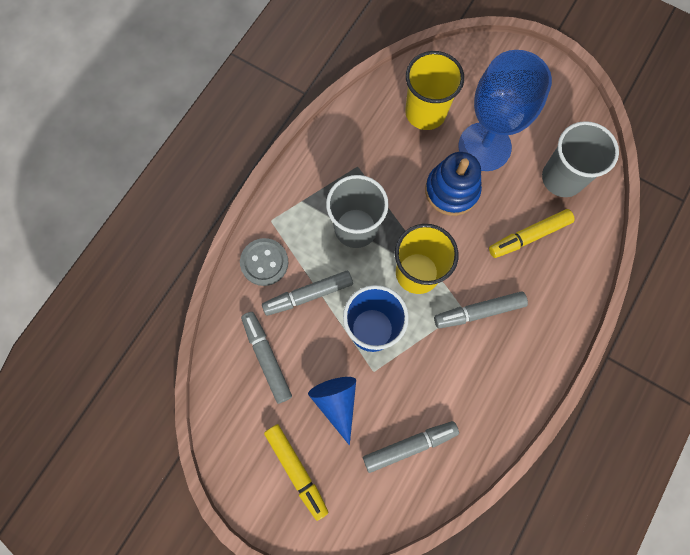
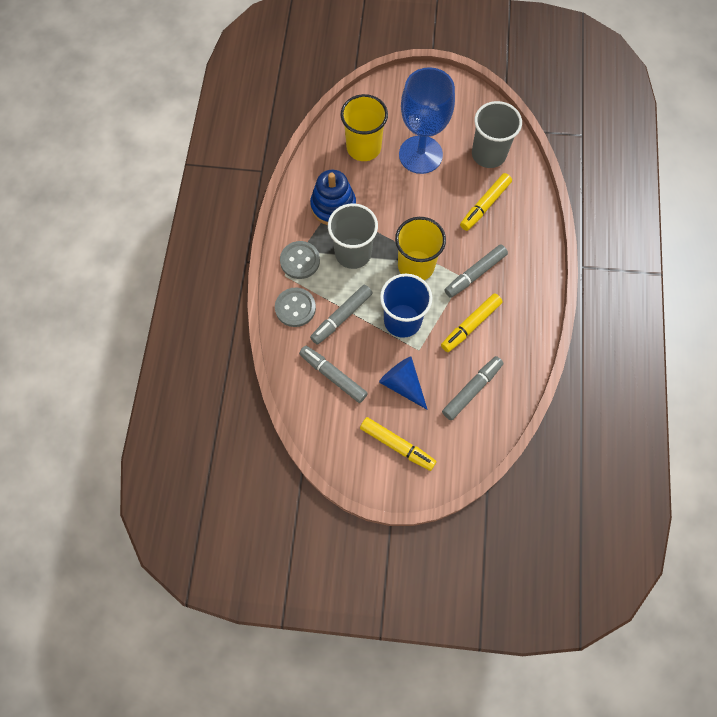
camera: 25 degrees left, 5 degrees down
(295, 211) = (300, 261): none -> grey button
(444, 369) = (470, 325): none -> yellow marker
(451, 190) = (412, 196): blue stacking toy -> blue stacking toy (333, 206)

